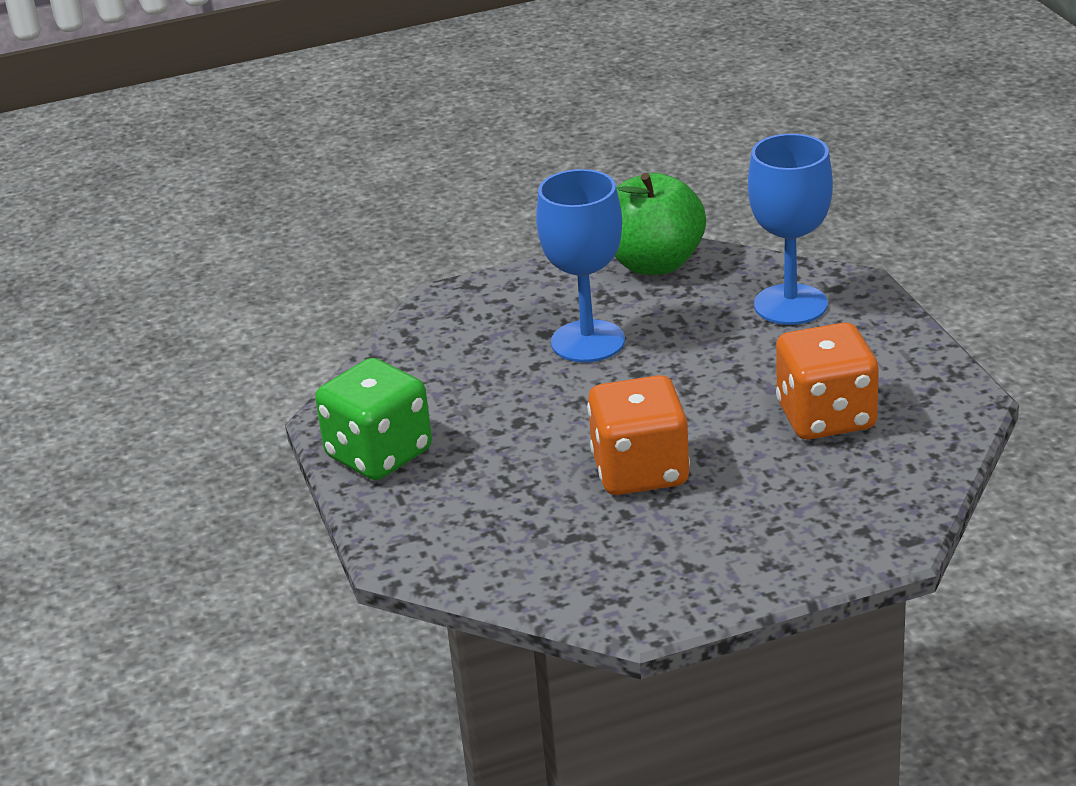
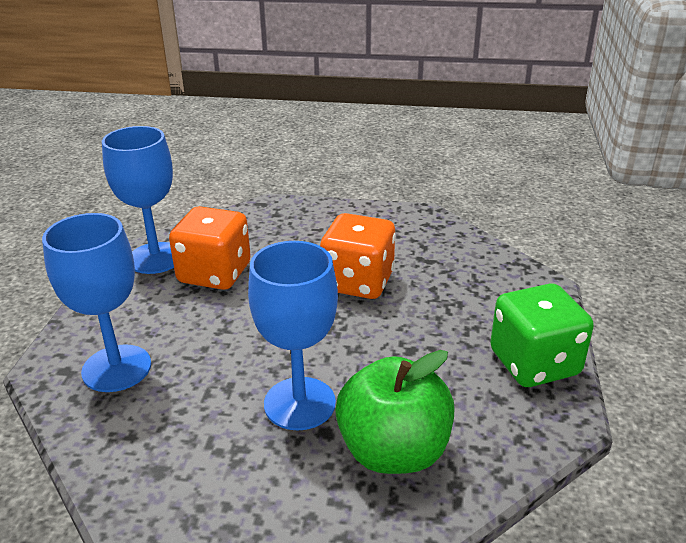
camera: 155 degrees left, 0 degrees up
(655, 263) = (152, 476): green apple -> green apple (393, 451)
(926, 407) = (155, 258): none -> blue goblet

